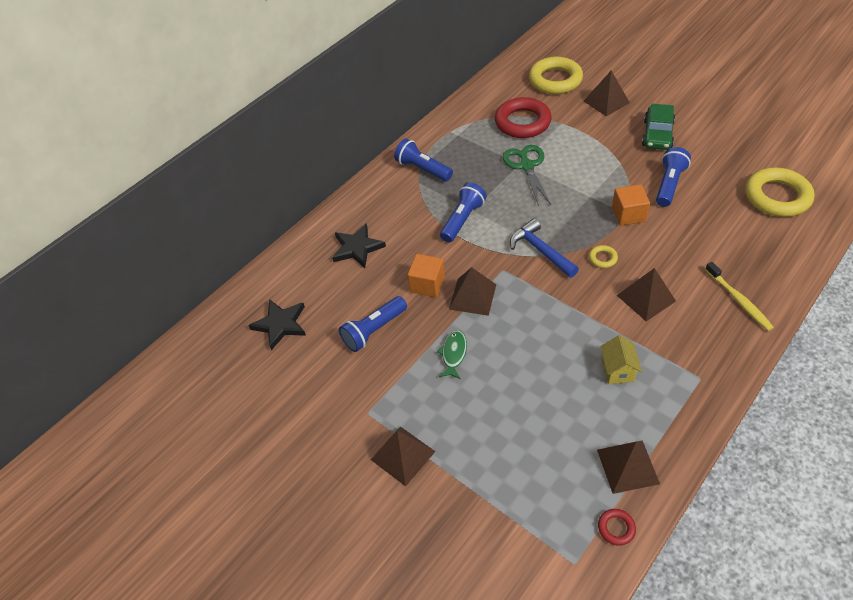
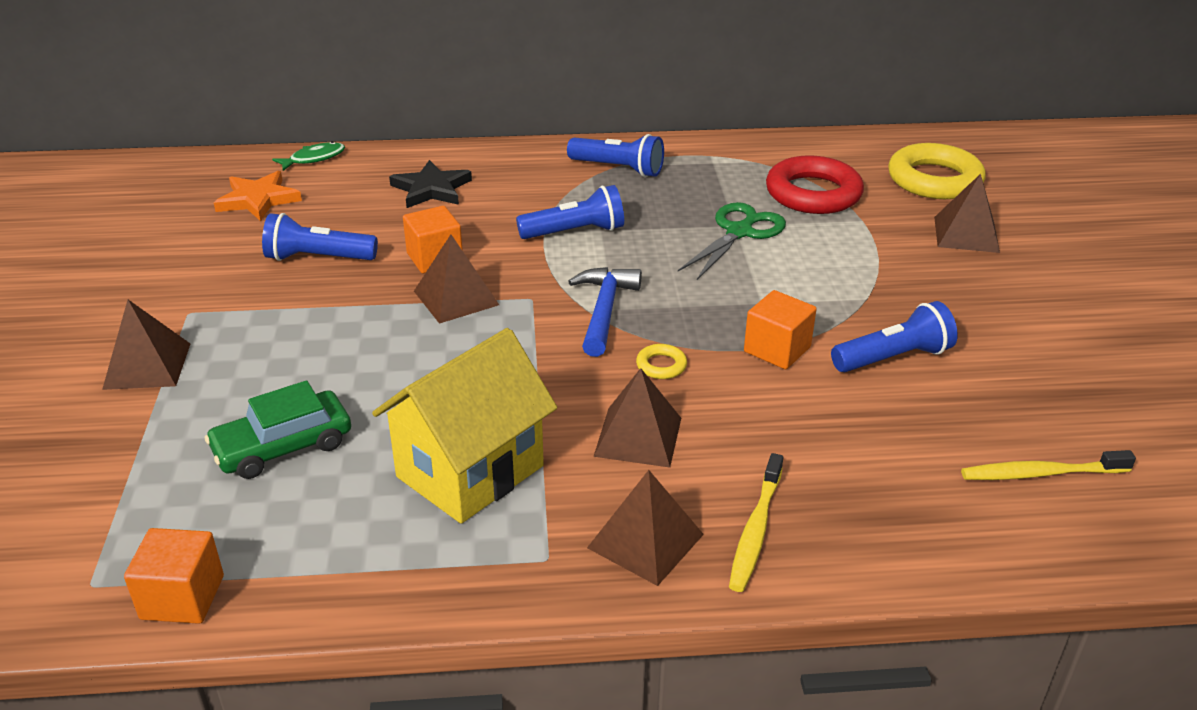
camera: 40 degrees right, 15 degrees down
(280, 324) = (258, 200): black star -> orange star
(423, 169) = (618, 169): blue flashlight -> blue flashlight turned 120 degrees clockwise
(453, 354) = (345, 328): green fish -> green fish (314, 159)
(616, 528) = (182, 597): red ring -> orange cube
(618, 370) = (470, 471): yellow house -> yellow house, size x2.10
(627, 466) = (303, 559): brown pyramid -> brown pyramid (645, 541)
(657, 134) = (978, 303): green car -> green car (283, 446)
(777, 197) = (1041, 473): yellow ring -> yellow toothbrush

